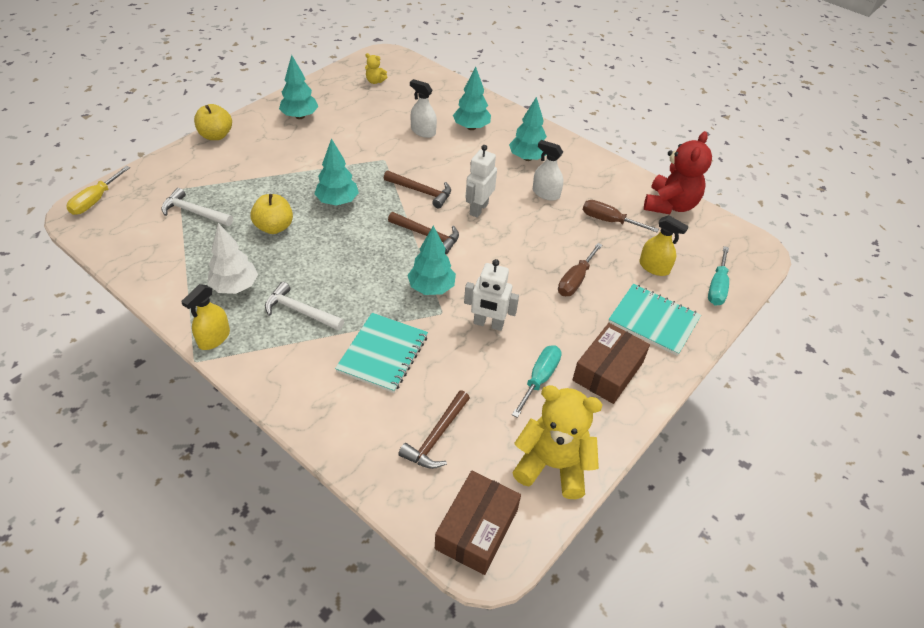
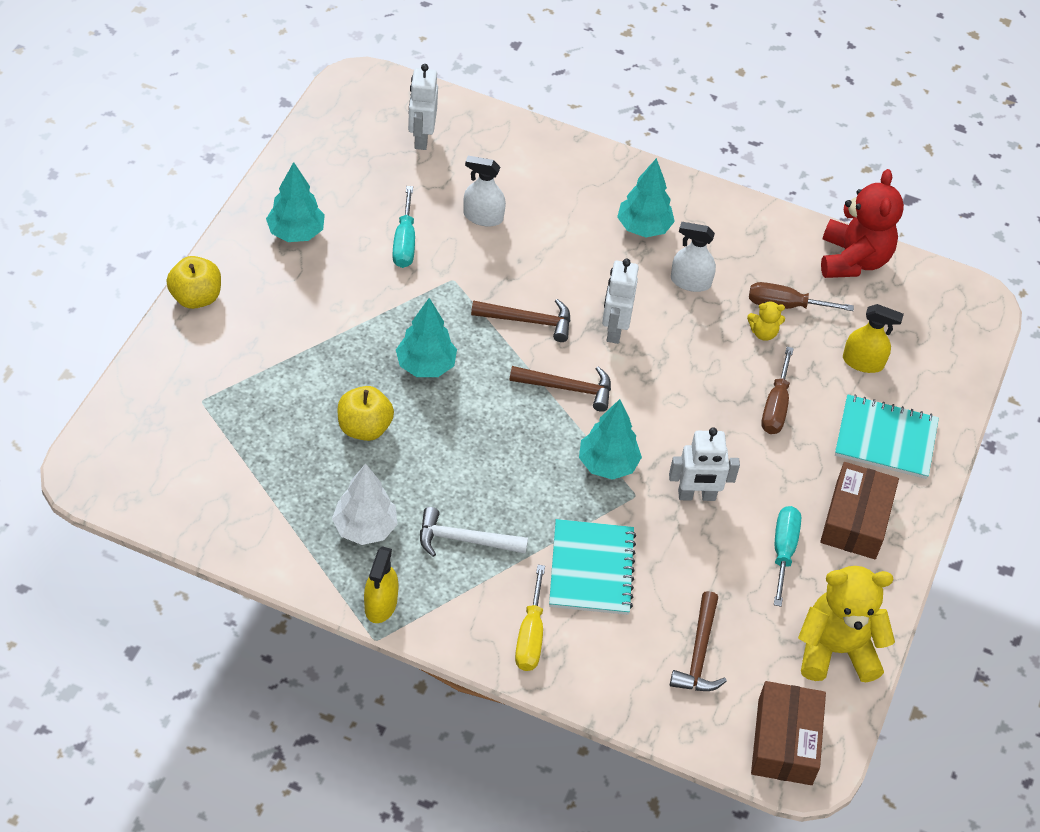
camera: 20 degrees left, 5 degrees up
(95, 200) = (98, 449): yellow screwdriver -> yellow screwdriver (530, 635)
(194, 212) = (244, 432): white hammer -> none
(375, 81) = (370, 139): yellow teddy bear -> yellow teddy bear (763, 333)
(407, 86) = (421, 138): none -> white robot
(471, 127) = (546, 192): turquoise tree -> none
(717, 287) = (944, 371): turquoise screwdriver -> turquoise screwdriver (404, 242)

